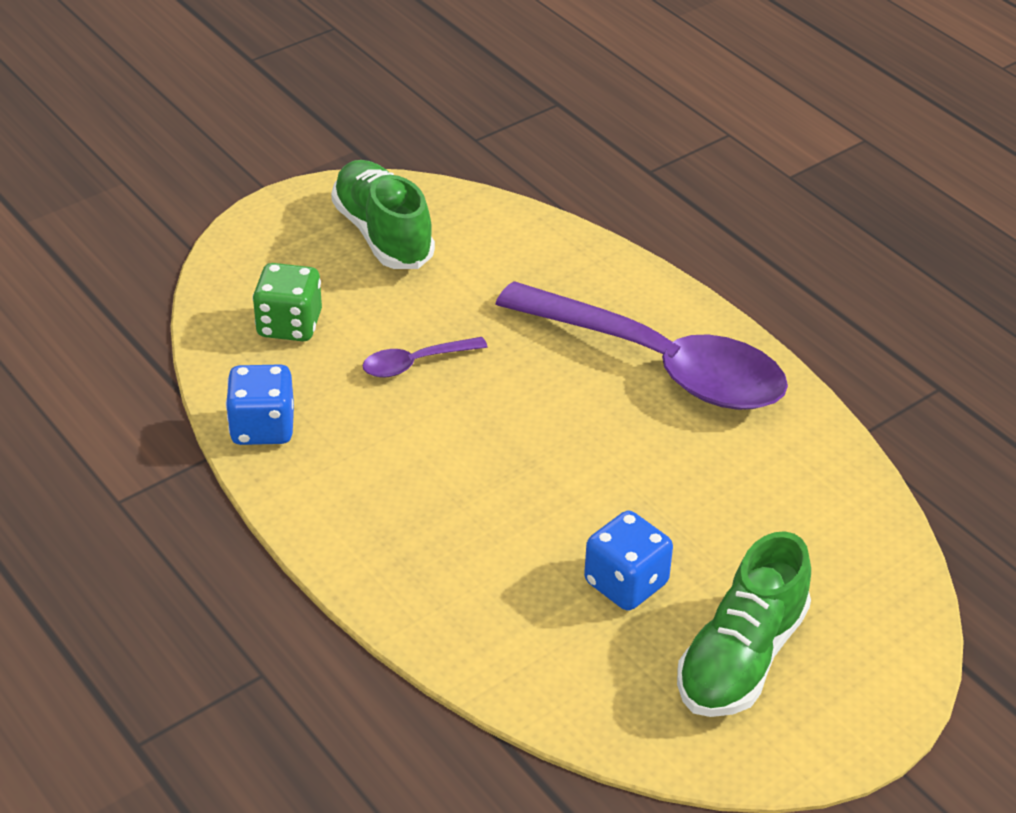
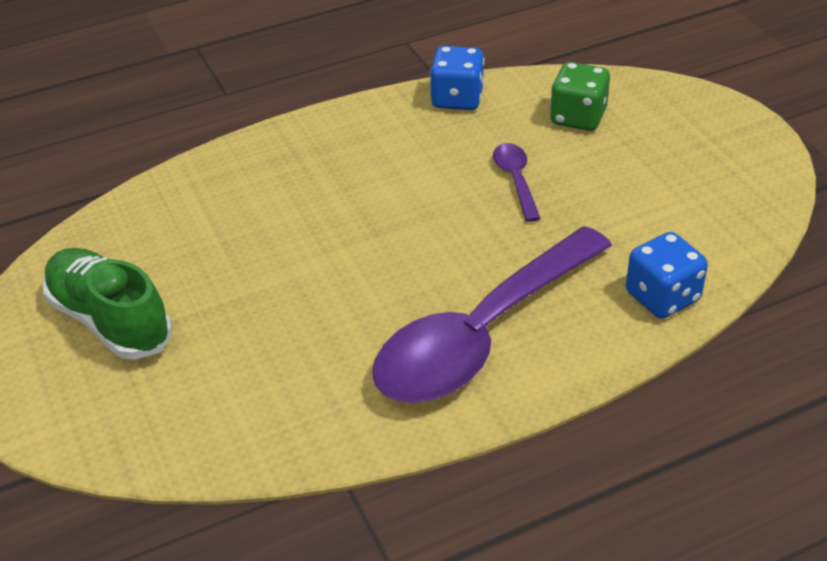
camera: 105 degrees right, 0 degrees up
(383, 234) = (702, 176): green shoe -> none
(626, 583) = (218, 267): blue dice -> blue dice (662, 297)

